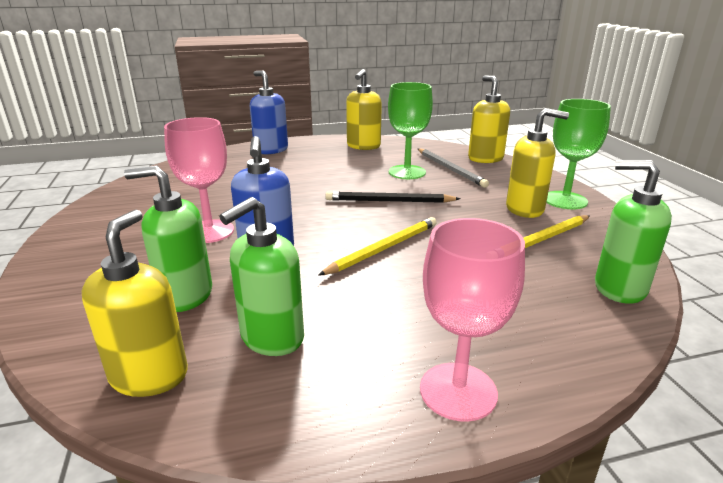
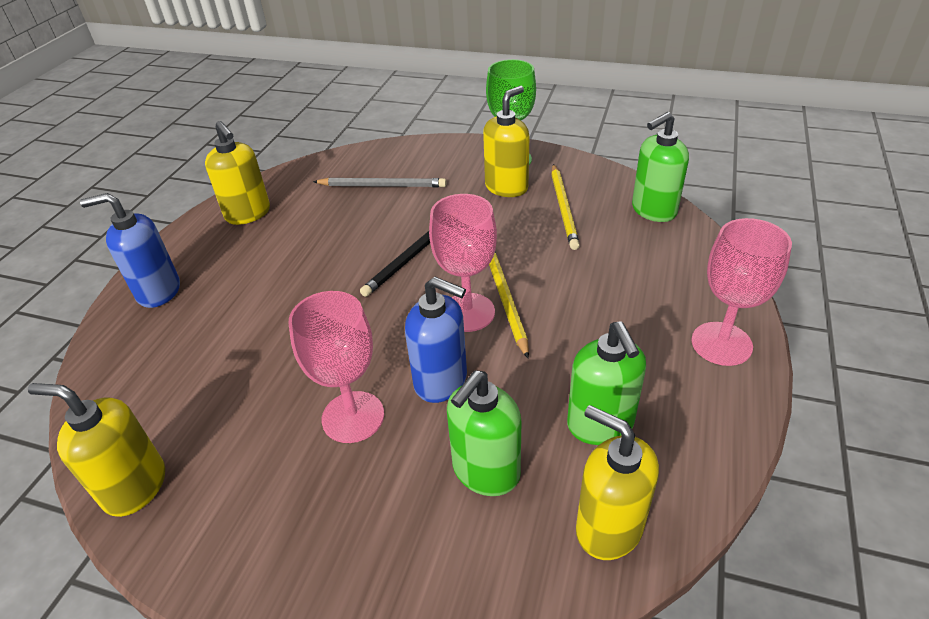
camera: 55 degrees left, 15 degrees up
(350, 239) = (467, 312): none -> pink goblet
(407, 172) = (358, 215): green goblet -> none
(485, 158) = (383, 154): yellow soap dispenser -> yellow soap dispenser (135, 487)

